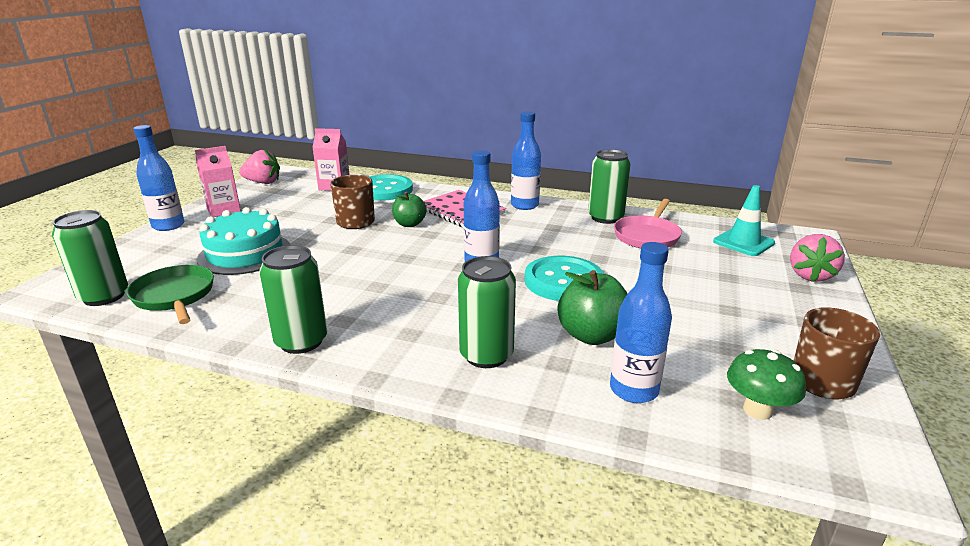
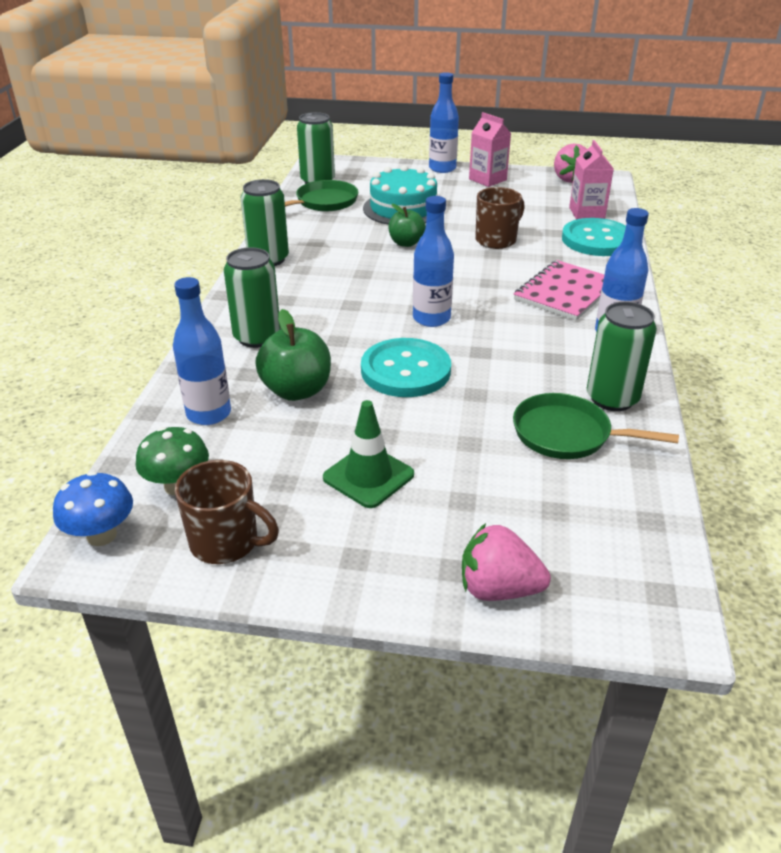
camera: 80 degrees right, 10 degrees up
(409, 224) = (508, 268): green apple -> green apple (406, 243)
(647, 236) = (567, 434): pink pan -> green pan
(712, 309) = (368, 476): none -> green traffic cone
(743, 242) = (593, 531): turquoise traffic cone -> none
(853, 462) = (101, 535): none -> blue mushroom

